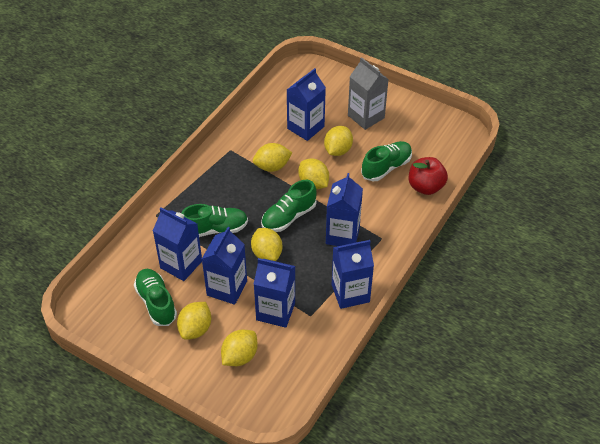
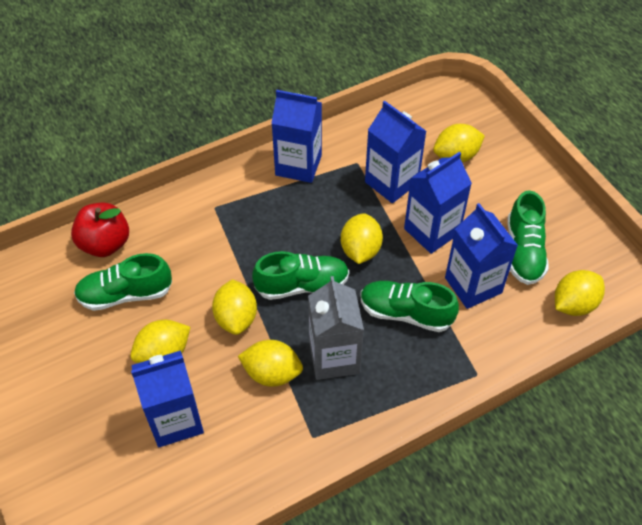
camera: 150 degrees left, 5 degrees up
(195, 329) = (490, 202): yellow lemon -> yellow lemon (574, 304)
(342, 235) = (255, 231): blue carton -> none
(366, 117) = (75, 393): grey carton -> grey carton (334, 357)

